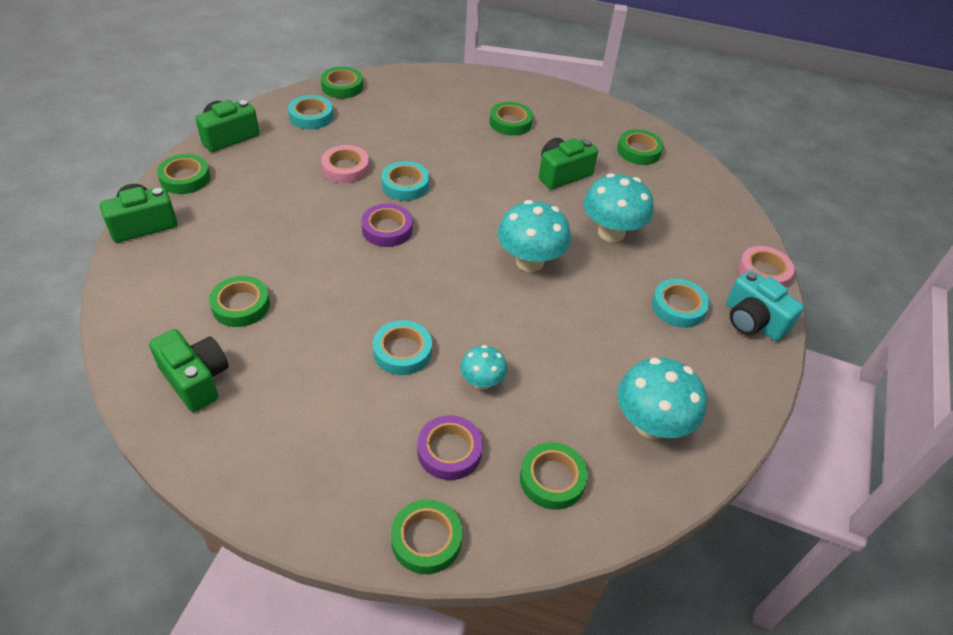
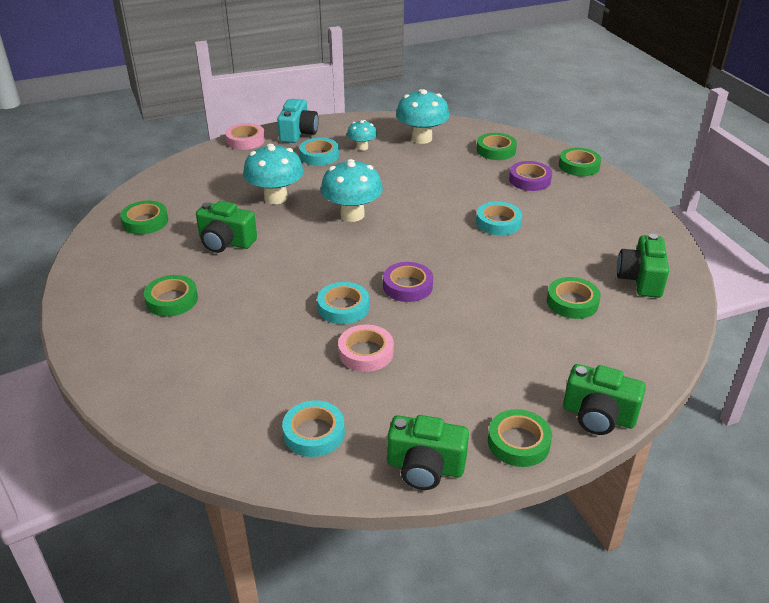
camera: 125 degrees left, 10 degrees down
(342, 87) = (227, 451): green tape -> none
(482, 382) = (474, 189): turquoise mushroom -> turquoise mushroom (362, 147)

